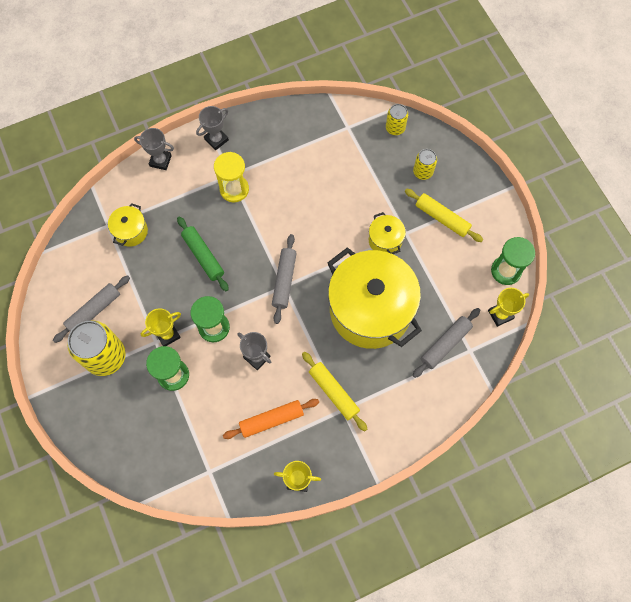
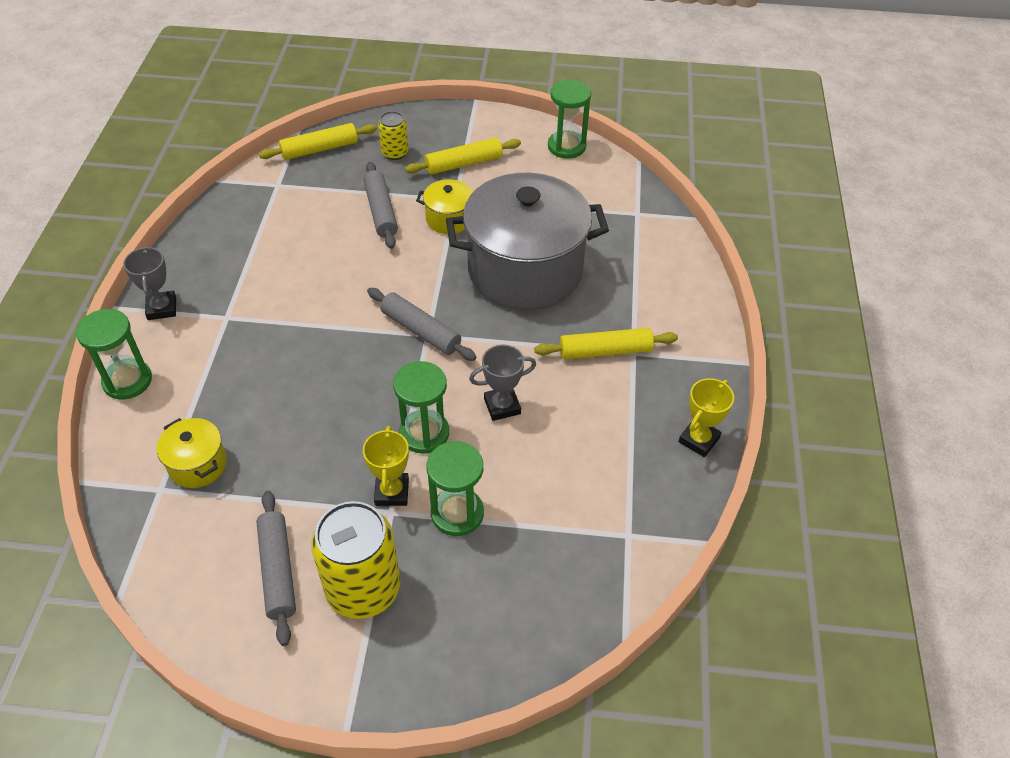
camera: 60 degrees left, 20 degrees down
(160, 161) = (127, 381): grey trophy -> green hourglass
(203, 256) = (312, 398): green rolling pin -> none
(234, 189) = (250, 322): yellow hourglass -> none
(271, 420) = (599, 430): orange rolling pin -> none
(370, 310) = (525, 270): yellow pot -> grey pot
(395, 128) = (320, 149): yellow can -> yellow rolling pin
(445, 344) = (615, 229): grey rolling pin -> grey rolling pin (381, 211)
(500, 314) = (613, 173): yellow trophy -> none

